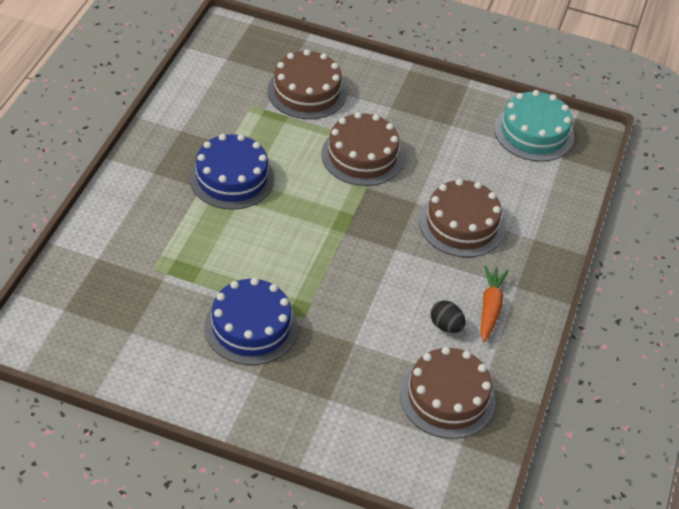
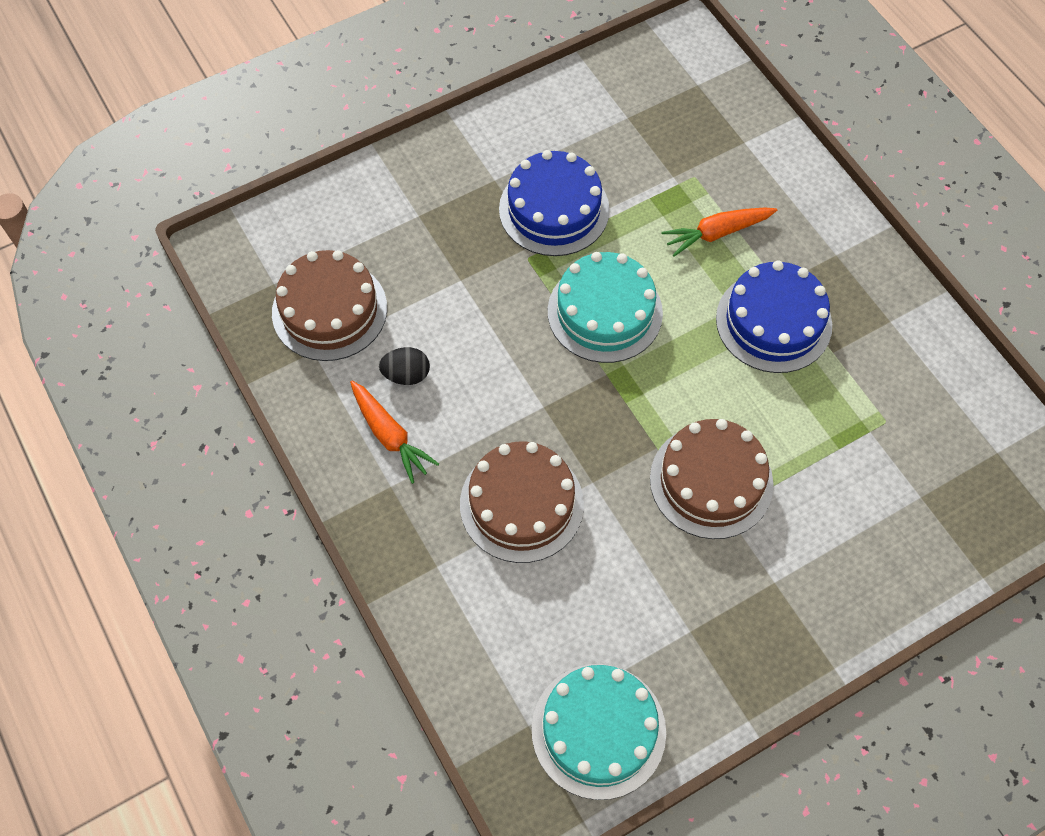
camera: 135 degrees right, 15 degrees up
(190, 234) = (717, 233): none -> orange carrot
(303, 257) = (605, 312): none -> turquoise cake
(307, 92) = (871, 502): brown cake -> none

